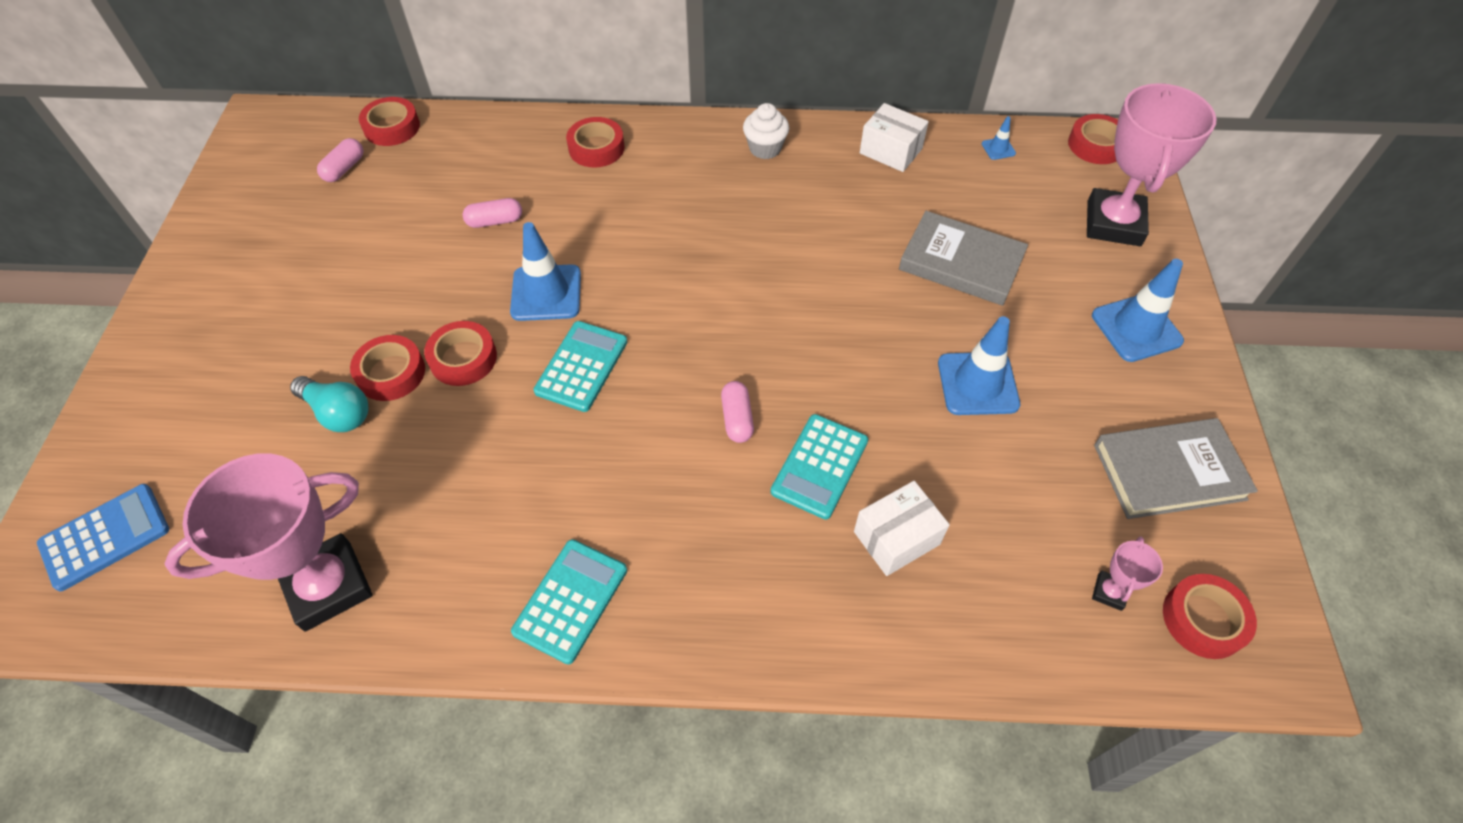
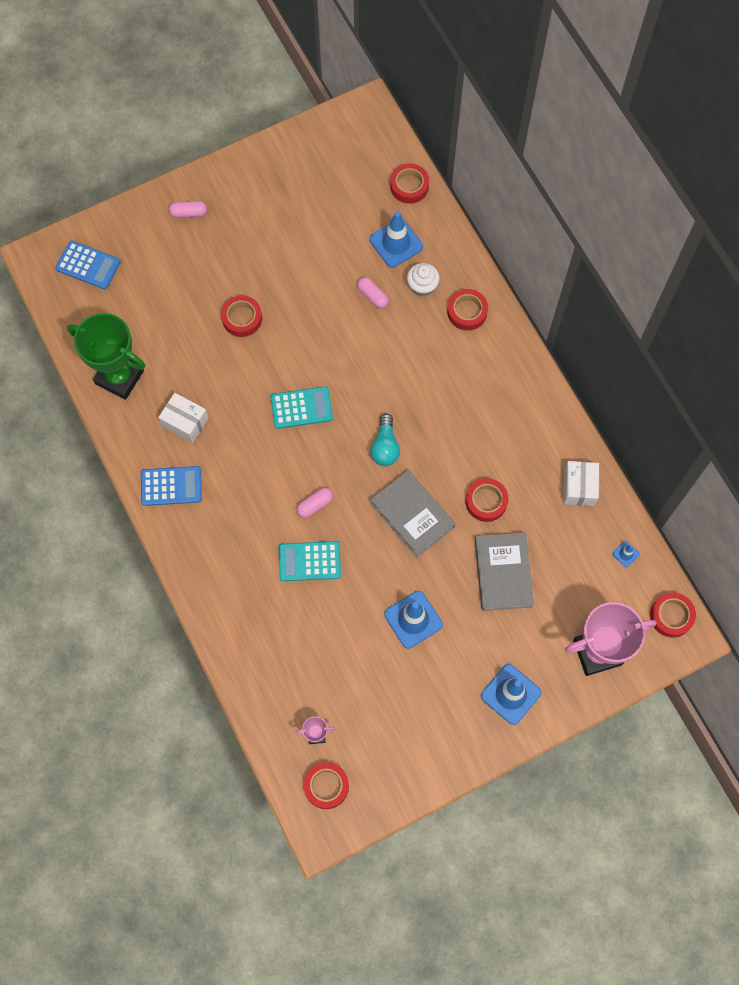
camera: 60 degrees right, 15 degrees up
(328, 586) = (119, 377): pink trophy -> green trophy
(338, 413) = (205, 312): turquoise light bulb -> turquoise light bulb (385, 446)
(344, 168) = (360, 187): pink capsule -> pink capsule (188, 213)
(463, 358) = (271, 346): red tape -> red tape (486, 501)
(546, 293) = (338, 358): blue traffic cone -> blue traffic cone (396, 243)
(570, 600) = (171, 486): turquoise calculator -> blue calculator
(765, 148) = (531, 410): white cupcake -> white cupcake (422, 286)
(896, 538) = (289, 619): white box -> white box (185, 422)
(1169, 472) = (411, 743): grey book -> grey book (412, 515)

